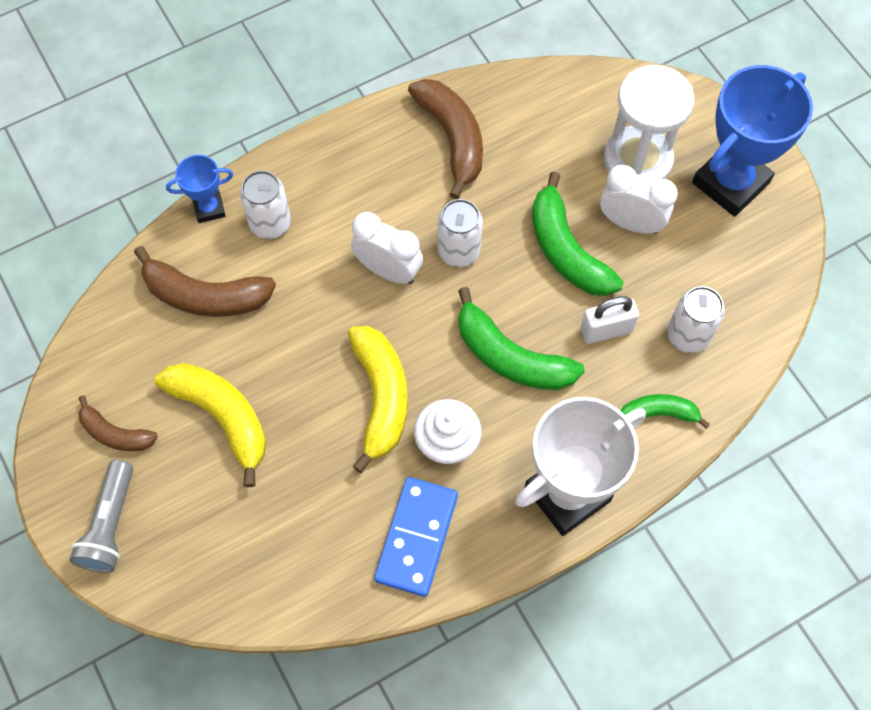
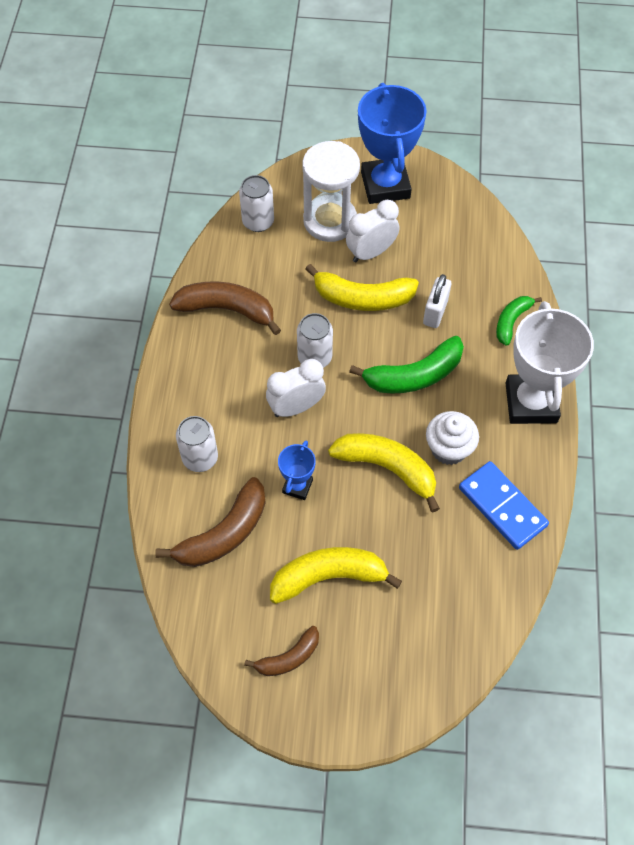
camera: 55 degrees left, 5 degrees down
(110, 524) = (358, 701): grey flashlight -> none
(209, 208) = (155, 490): blue trophy -> blue trophy (297, 486)
(566, 250) = (362, 298): green banana -> yellow banana
(688, 335) = (471, 272): white can -> white can (258, 222)

